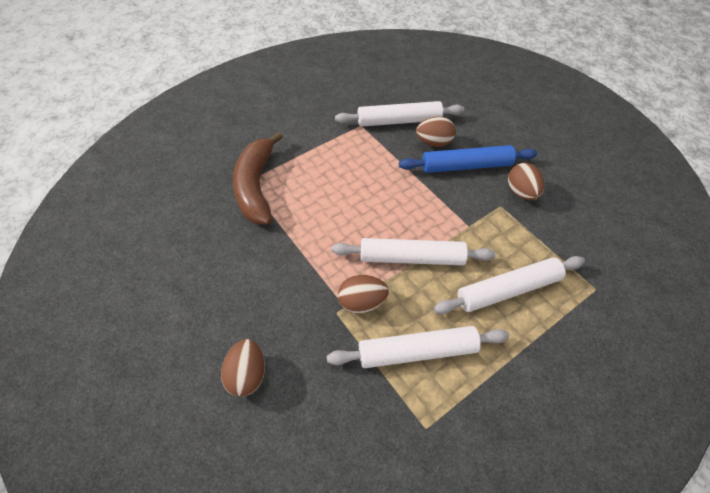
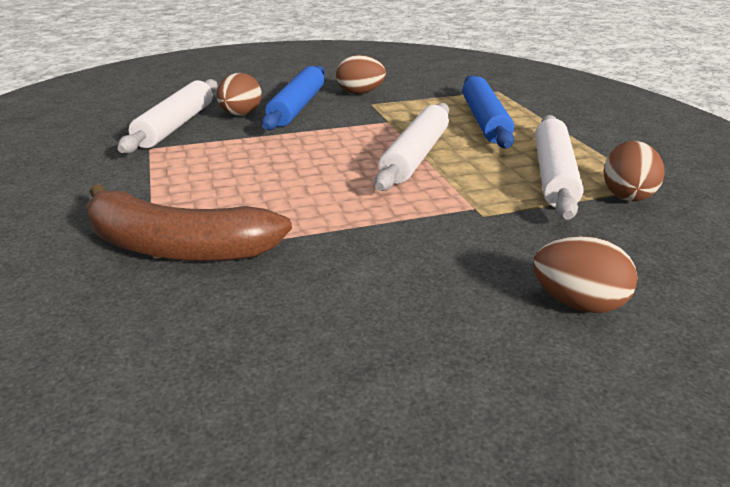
camera: 70 degrees left, 25 degrees down
(362, 302) = (471, 195): brown egg -> brown egg (626, 195)
(507, 290) = (484, 121): white rolling pin -> blue rolling pin

